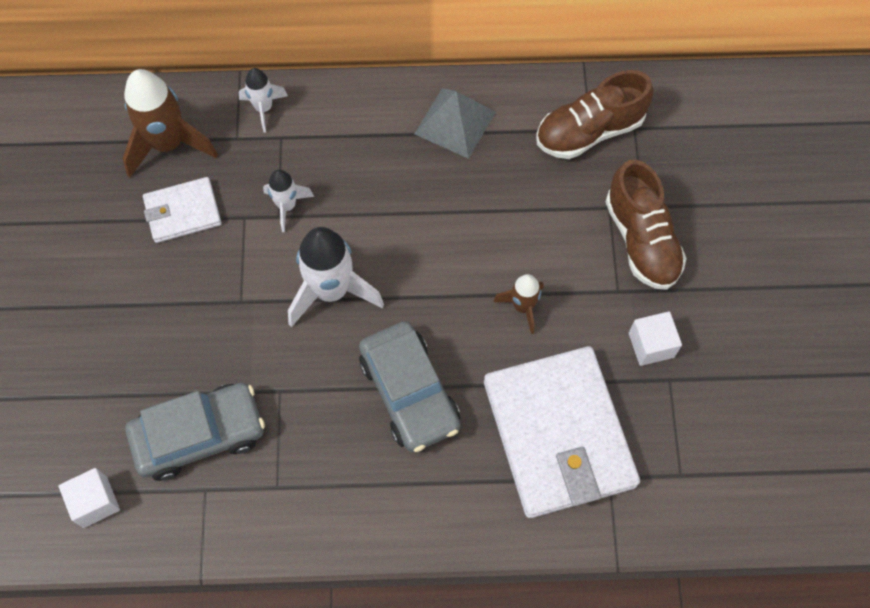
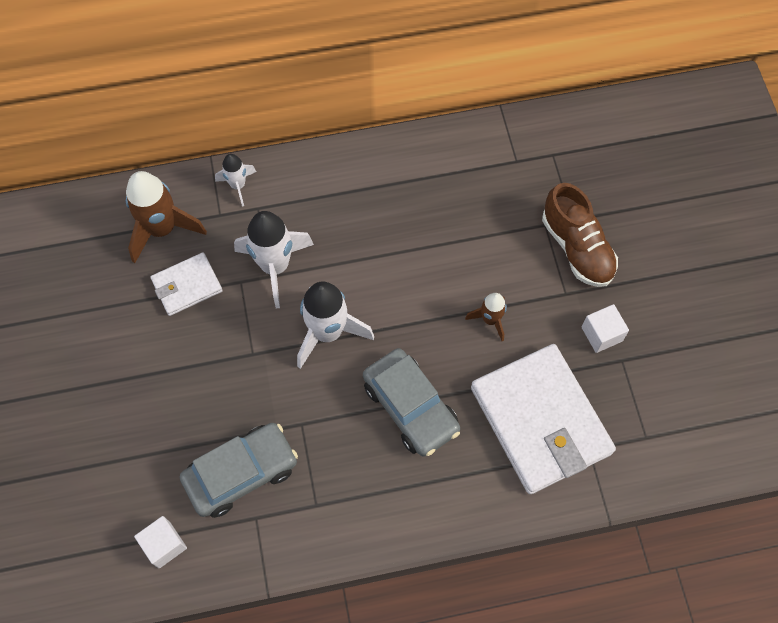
camera: 10 degrees left, 0 degrees up
(287, 206) = (275, 266): white rocket -> white rocket, size x1.83
(455, 122) = (403, 173): grey pyramid -> none
(589, 131) = (516, 163): brown shoe -> none

